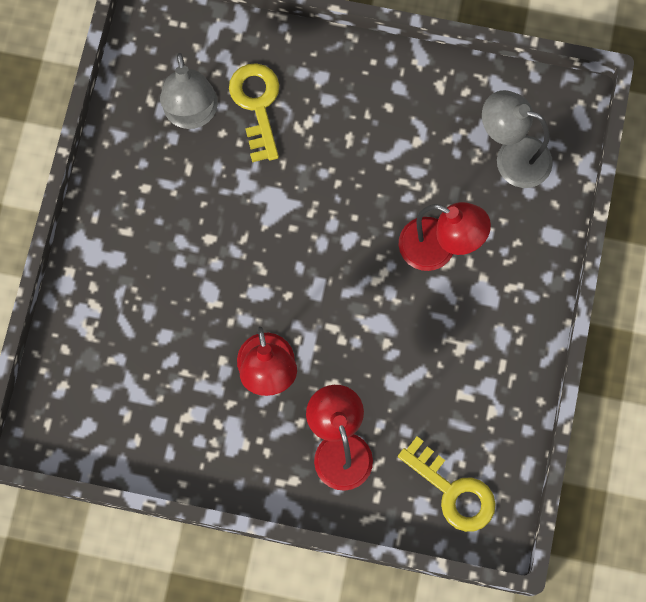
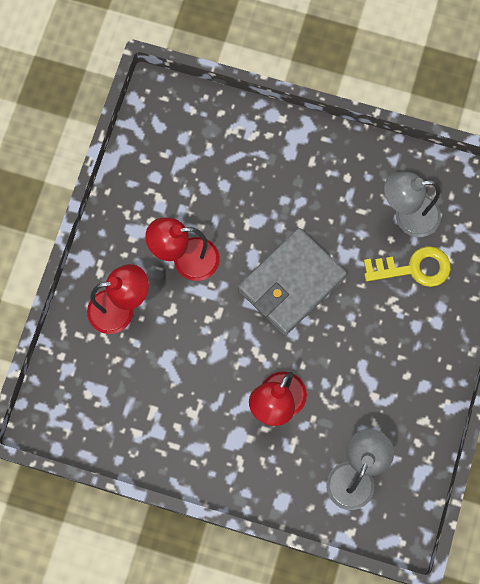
camera: 95 degrees right, 0 degrees up
(287, 244) = (291, 283): none -> grey wallet
(452, 491) = (76, 394): yellow key -> none

